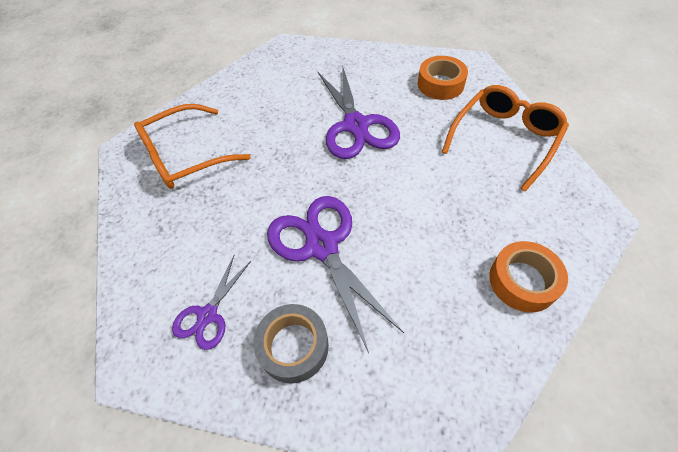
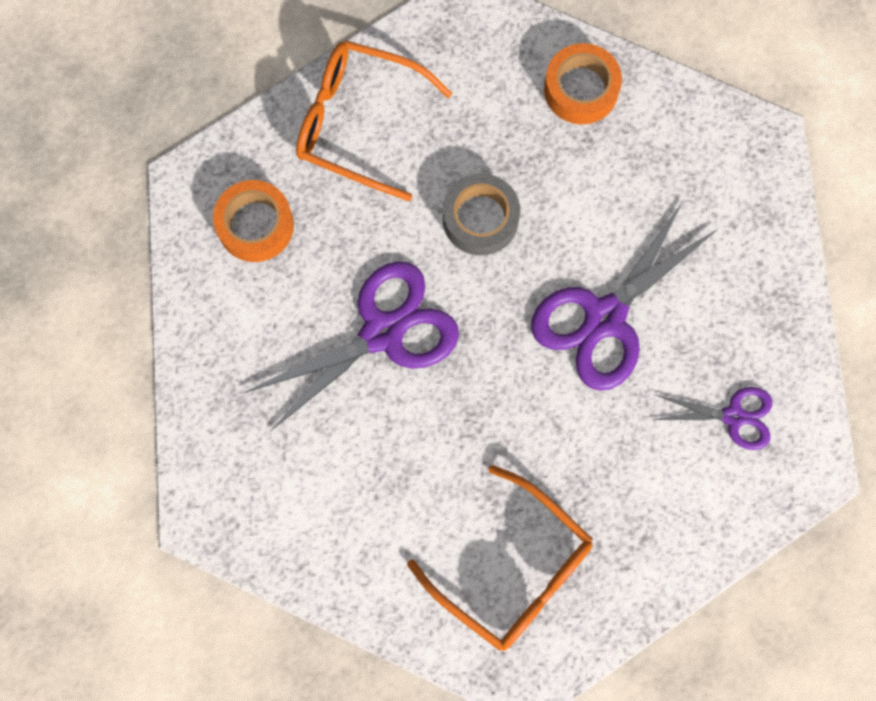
camera: 110 degrees left, 20 degrees up
(293, 346) = (734, 309): grey tape -> grey tape (480, 219)

